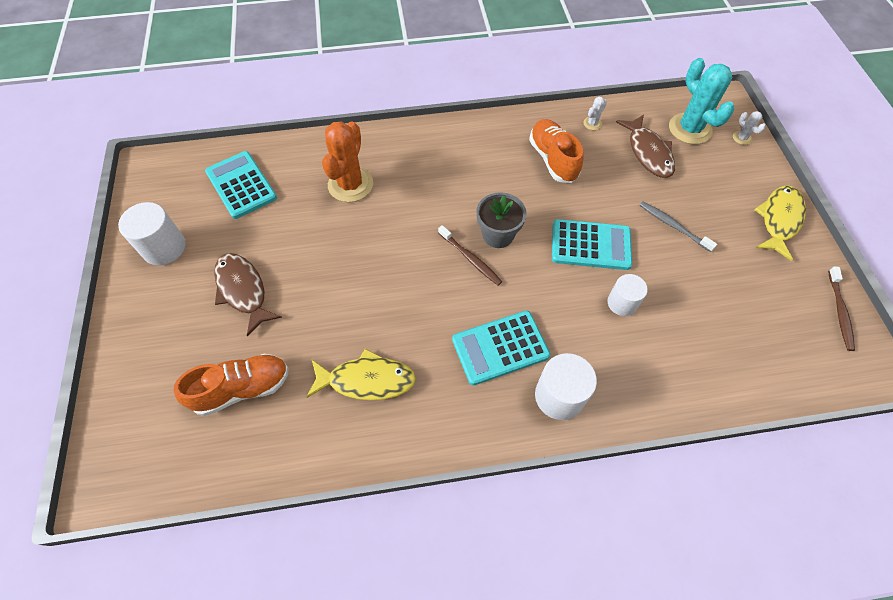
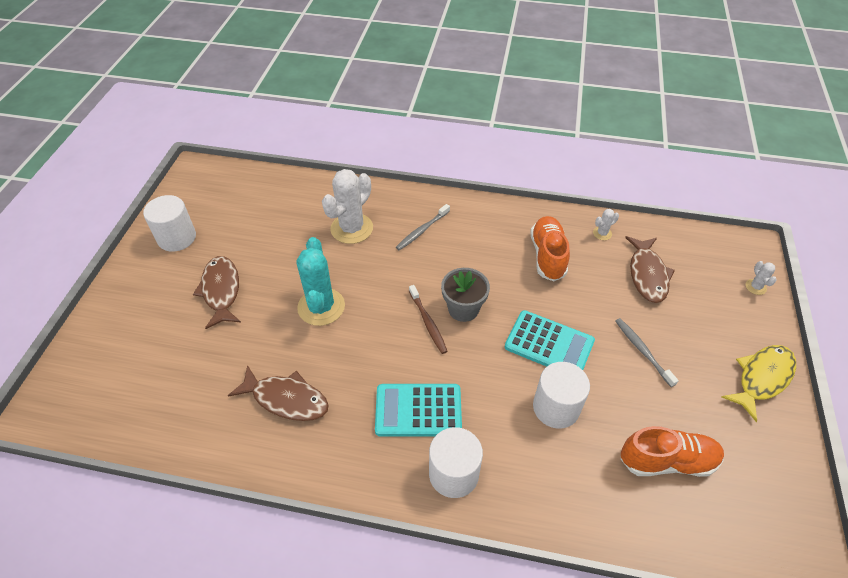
camera: 20 degrees right, 10 degrees down
(241, 185) = (261, 204): turquoise calculator -> none
(242, 389) = (181, 371): orange shoe -> orange shoe (667, 461)
(350, 185) = (352, 228): orange cactus -> white cactus
(366, 380) = (286, 399): yellow fish -> brown fish
(422, 167) = (422, 231): none -> grey toothbrush
(622, 303) = (556, 407): white cylinder -> white cylinder, size x1.51
(690, 129) = (702, 264): turquoise cactus -> turquoise cactus (321, 307)
(840, 312) = (792, 492): brown toothbrush -> none

